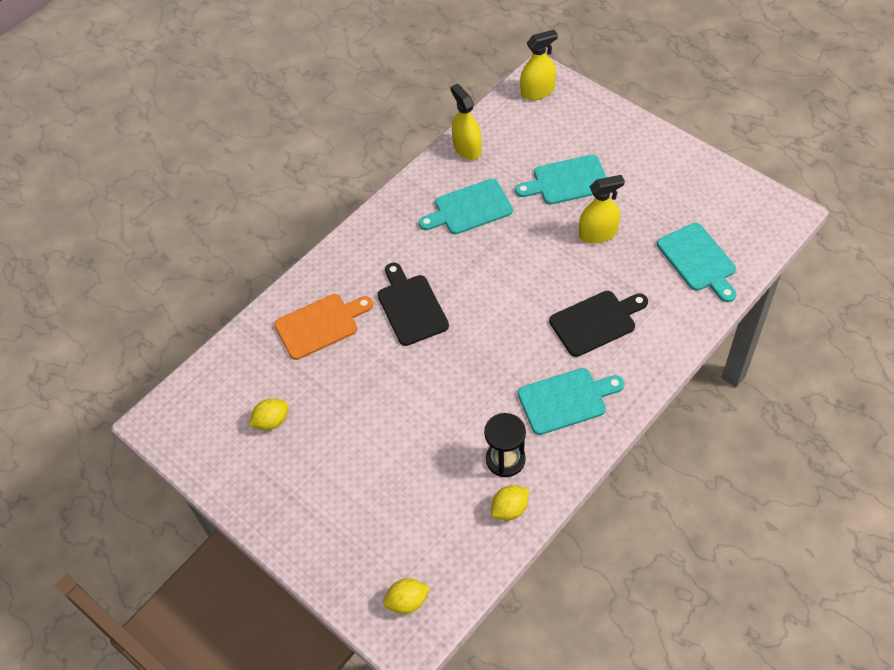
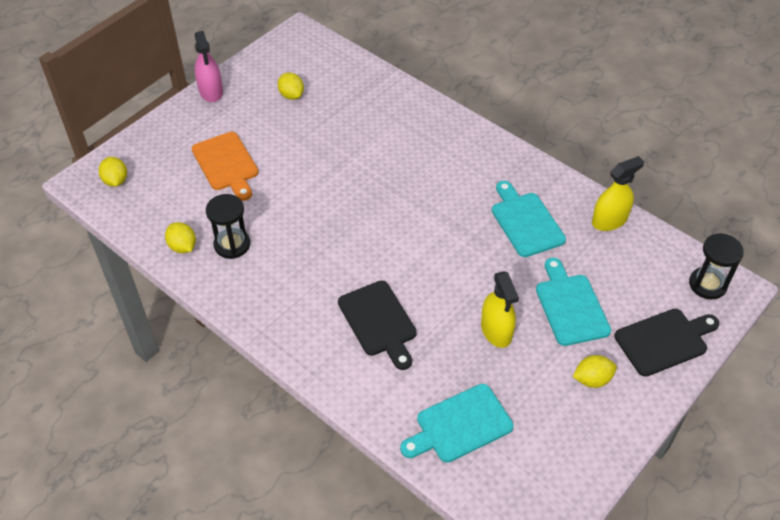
camera: 85 degrees right, 5 degrees down
(255, 512) = (211, 91): none -> pink spray bottle
(320, 325) = (385, 119): orange cutting board -> orange cutting board (226, 164)
(411, 307) = (403, 178): black cutting board -> black cutting board (664, 341)
(537, 91) = (707, 284): yellow spray bottle -> black hourglass
(566, 400) = (289, 292): turquoise cutting board -> none
(641, 171) = (592, 379): none -> yellow lemon

